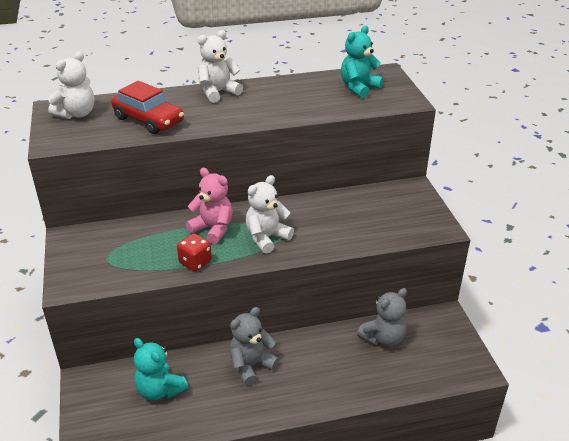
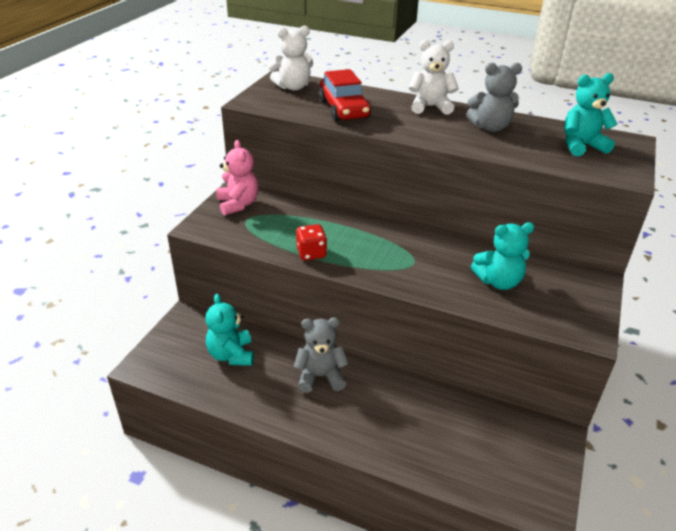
camera: 35 degrees right, 0 degrees up
(213, 229) = (353, 233): pink teddy bear -> pink teddy bear (238, 204)
(267, 238) = (394, 261): white teddy bear -> none
(355, 219) = (498, 281): none -> turquoise teddy bear
(383, 338) = (468, 420): grey teddy bear -> grey teddy bear (490, 127)

